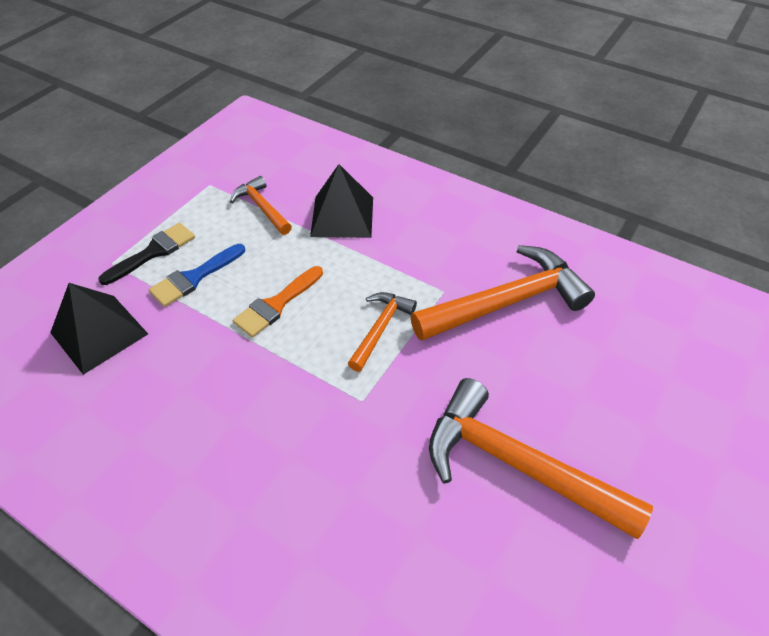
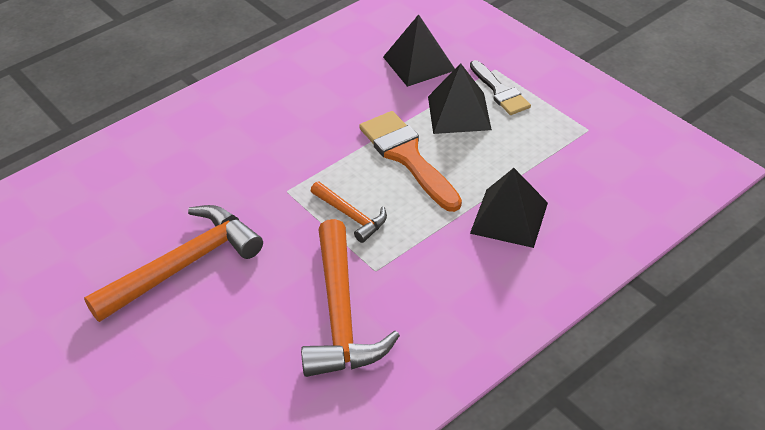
camera: 110 degrees right, 5 degrees down
(194, 277) = (459, 112): blue brush -> black pyramid
(262, 207) = (541, 162): orange hammer -> none
(276, 304) = (407, 157): orange brush -> orange brush, size x1.57

